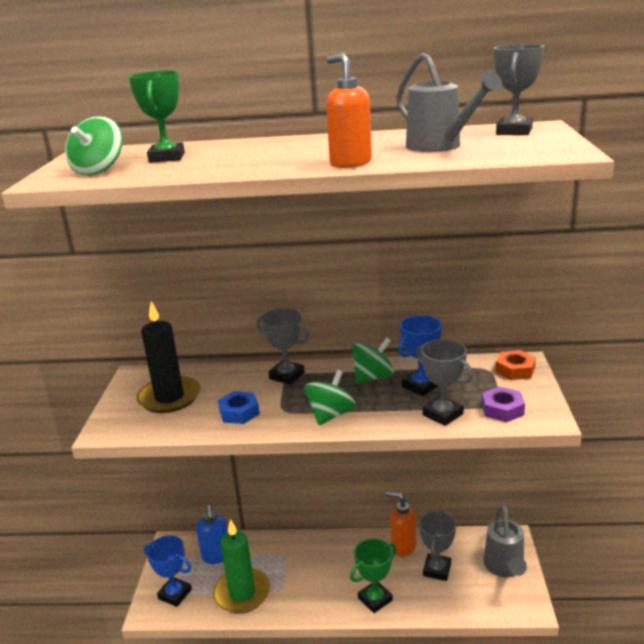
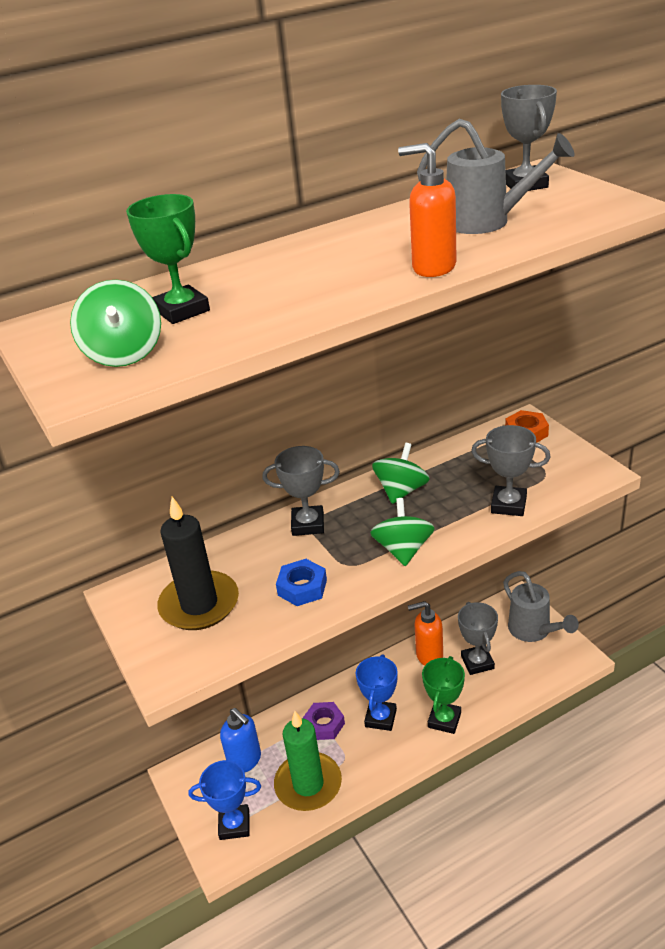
camera: 30 degrees left, 10 degrees up
(420, 386) = (457, 482): blue trophy -> blue trophy (380, 718)
(502, 409) = (555, 478): purple nut -> purple nut (324, 724)

